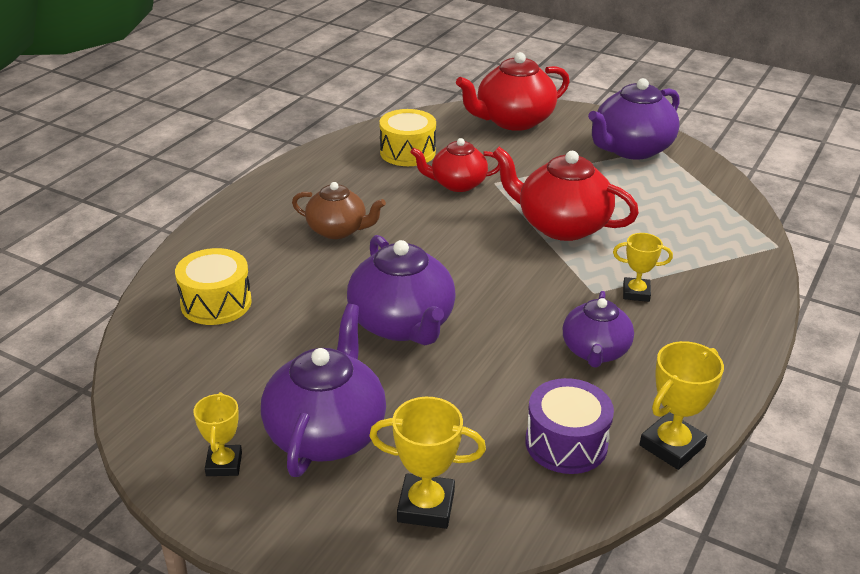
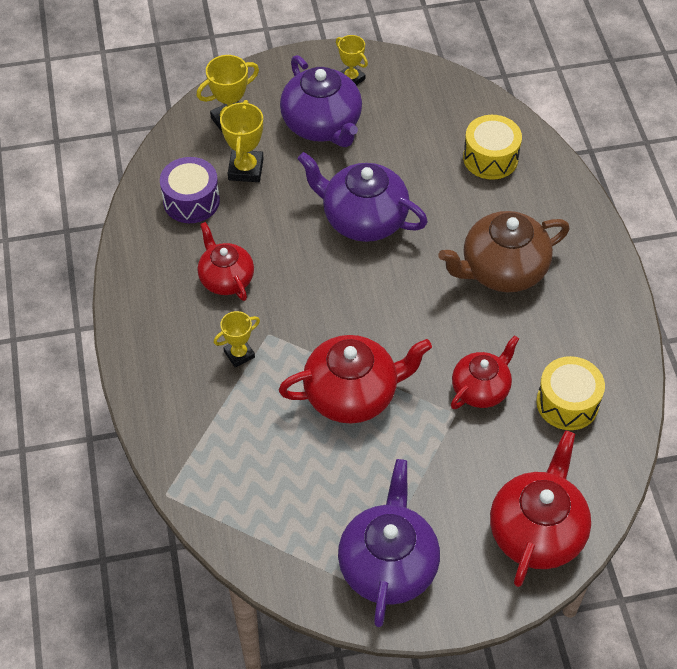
camera: 140 degrees right, 20 degrees up
(338, 230) = (502, 270): brown teapot -> brown teapot, size x1.57
(595, 351) = (226, 279): purple teapot -> red teapot
(671, 446) = (131, 237): yellow trophy -> yellow trophy (246, 169)

